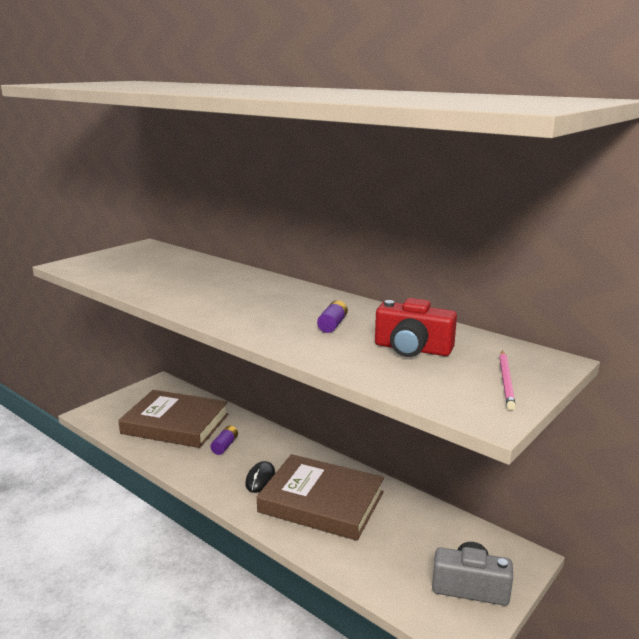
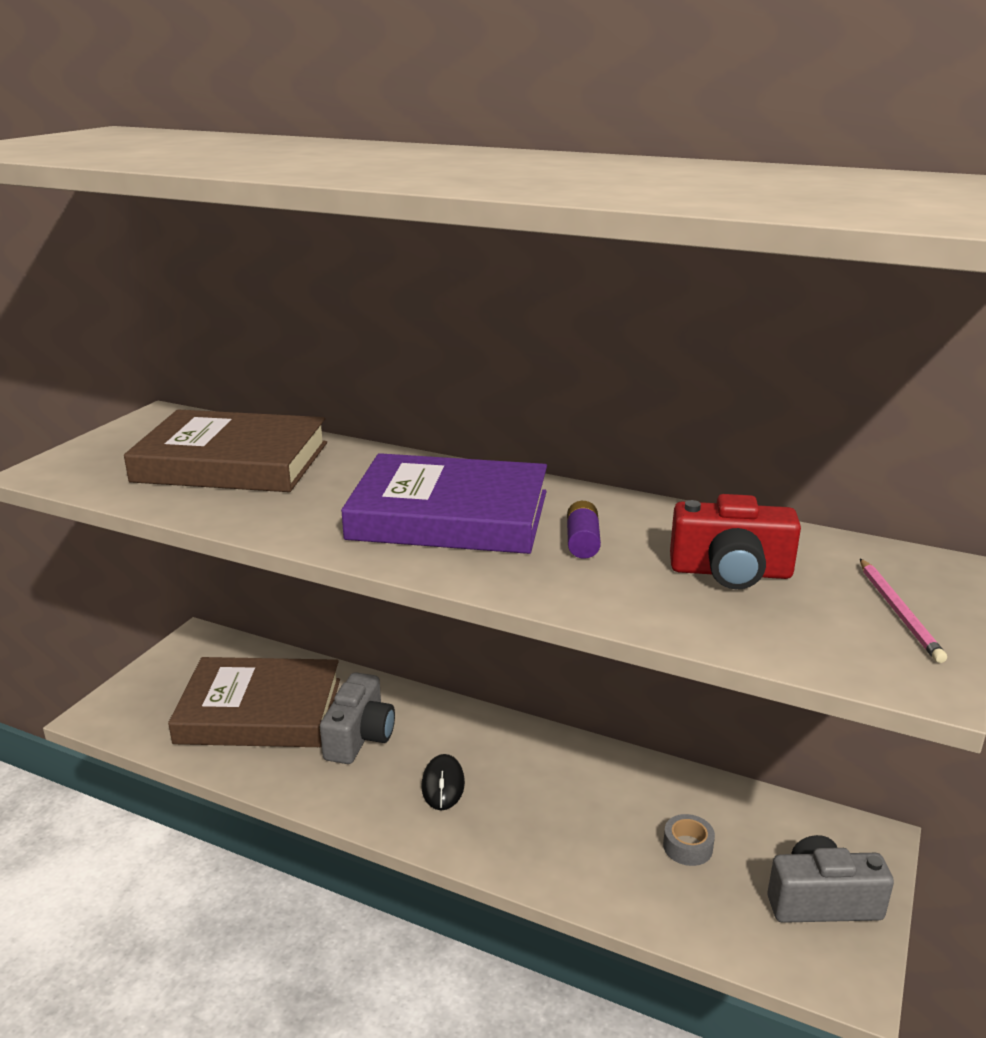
camera: 15 degrees left, 5 degrees up
(225, 446) = (359, 736): purple battery -> grey camera
(265, 304) = (449, 515): none -> purple book
(321, 502) = (553, 807): brown book -> brown book (232, 462)
(395, 539) = (687, 847): none -> grey tape

